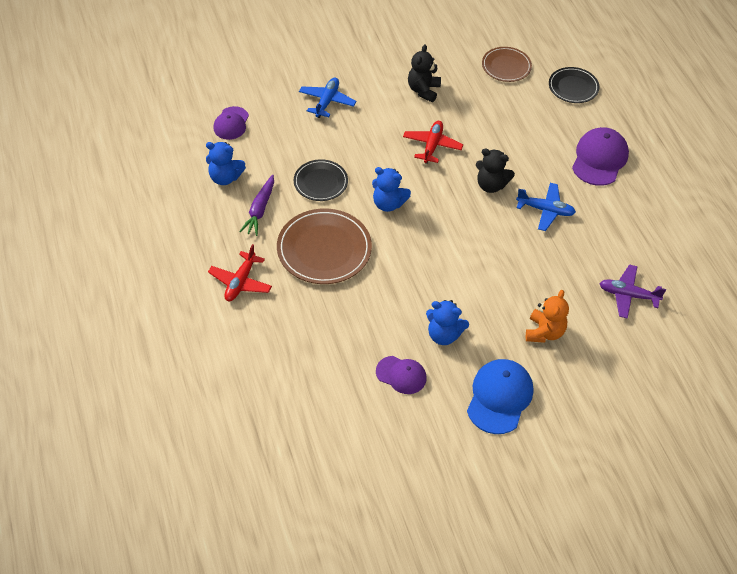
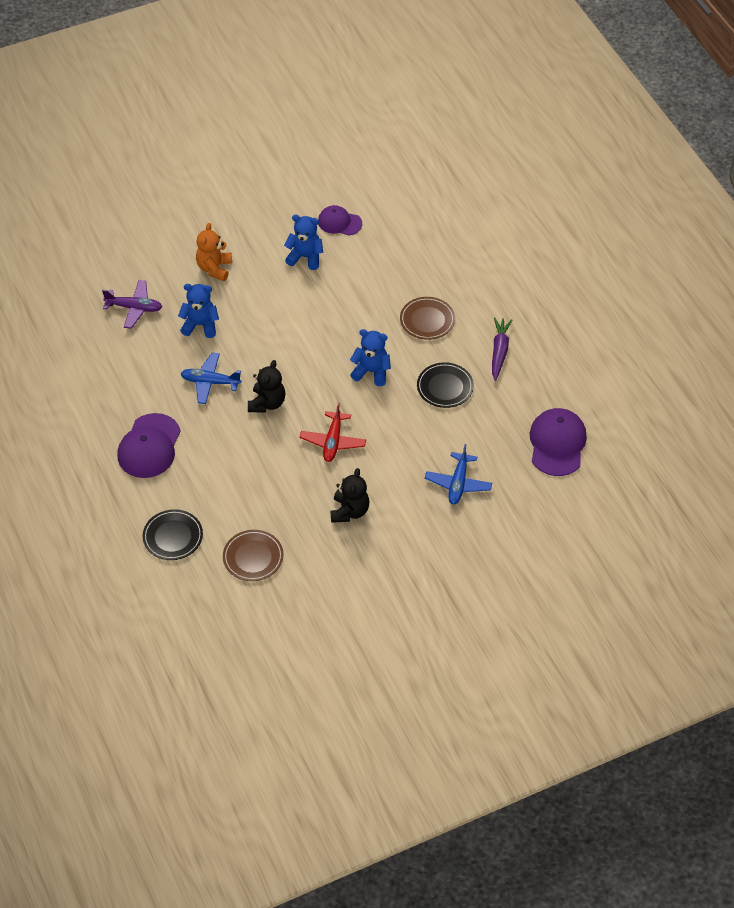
camera: 175 degrees right, 0 degrees up
(225, 177) = (544, 381): blue teddy bear -> blue teddy bear (200, 325)
(231, 123) = (557, 444): purple cap -> purple cap, size x1.59
(240, 282) = (498, 282): red plane -> none
(324, 249) = (427, 320): brown plate -> brown plate, size x0.60
(491, 185) = (267, 403): black teddy bear -> black teddy bear turned 90 degrees clockwise
(499, 397) = (254, 214): blue cap -> none

